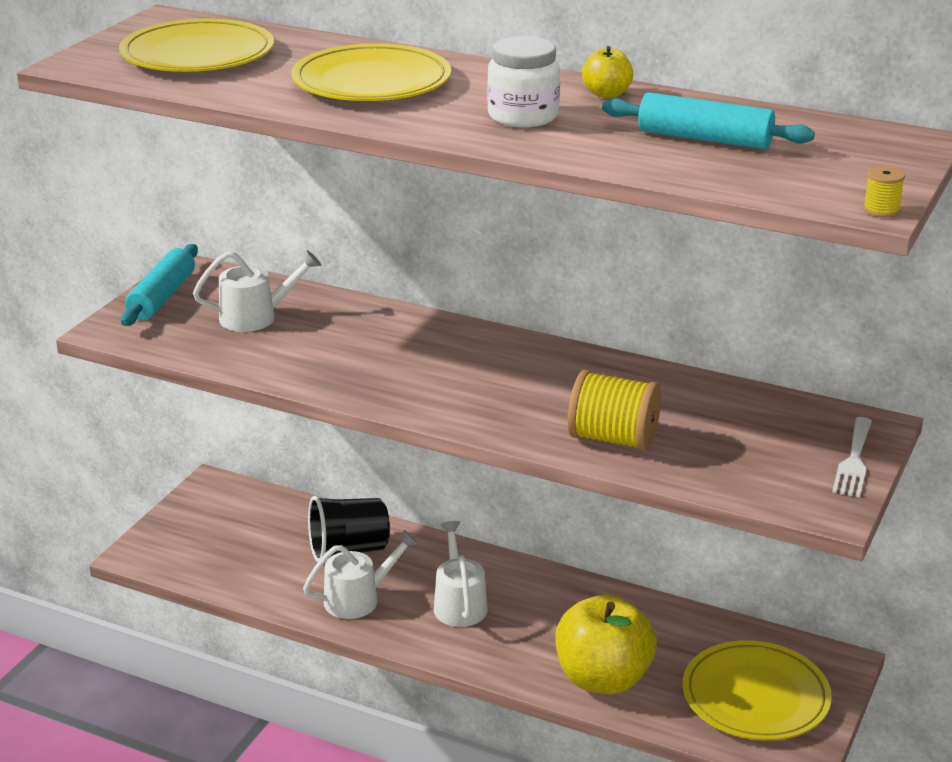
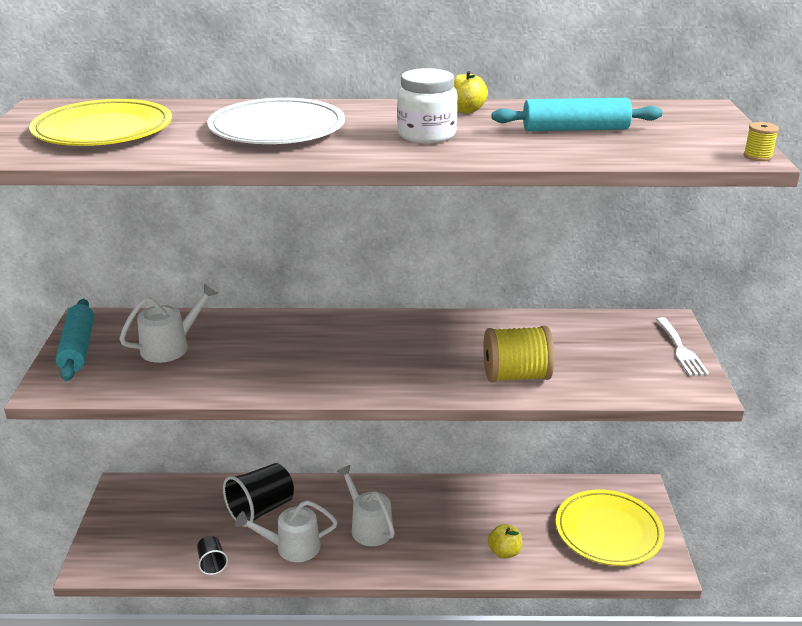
camera: 25 degrees left, 0 degrees up
(261, 589) = (212, 563): none -> black cup
(358, 599) = (292, 547): white watering can -> white watering can turned 135 degrees counterclockwise
(371, 82) = (277, 129): yellow plate -> white plate
(603, 679) = (504, 552): yellow apple -> yellow apple, size x0.45

